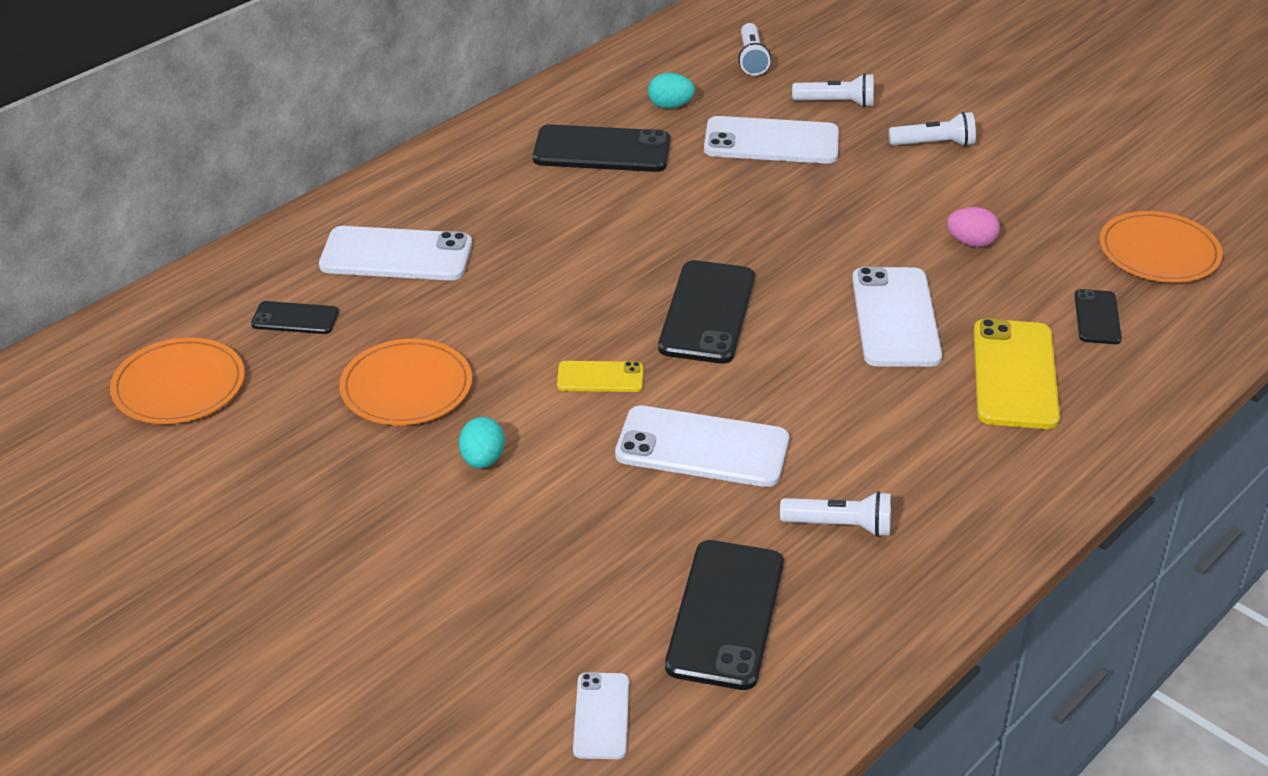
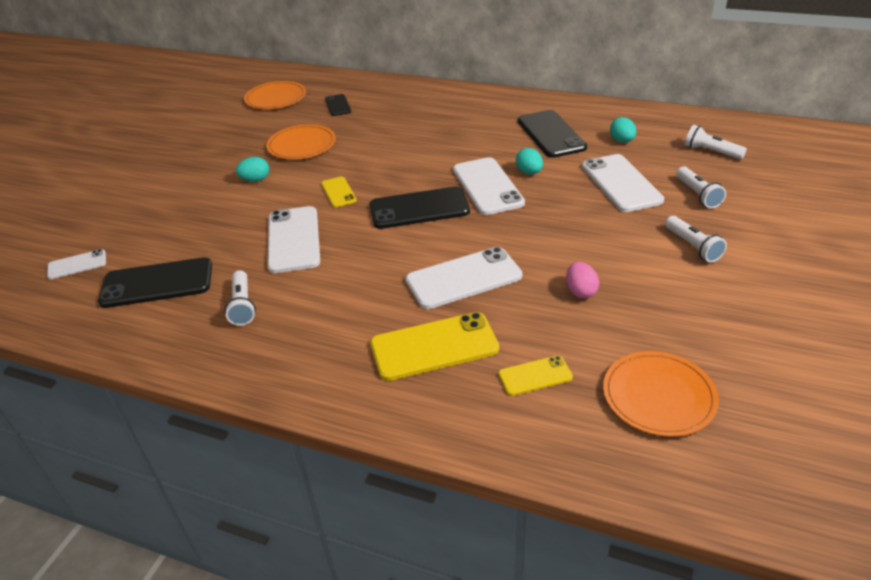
camera: 70 degrees right, 0 degrees up
(396, 255) = (404, 111): white phone -> white phone (487, 186)
(688, 198) = (529, 172): none -> turquoise egg
(751, 59) = (711, 152): white flashlight -> white flashlight turned 60 degrees clockwise
(1097, 317) = (535, 376): black phone -> yellow phone

